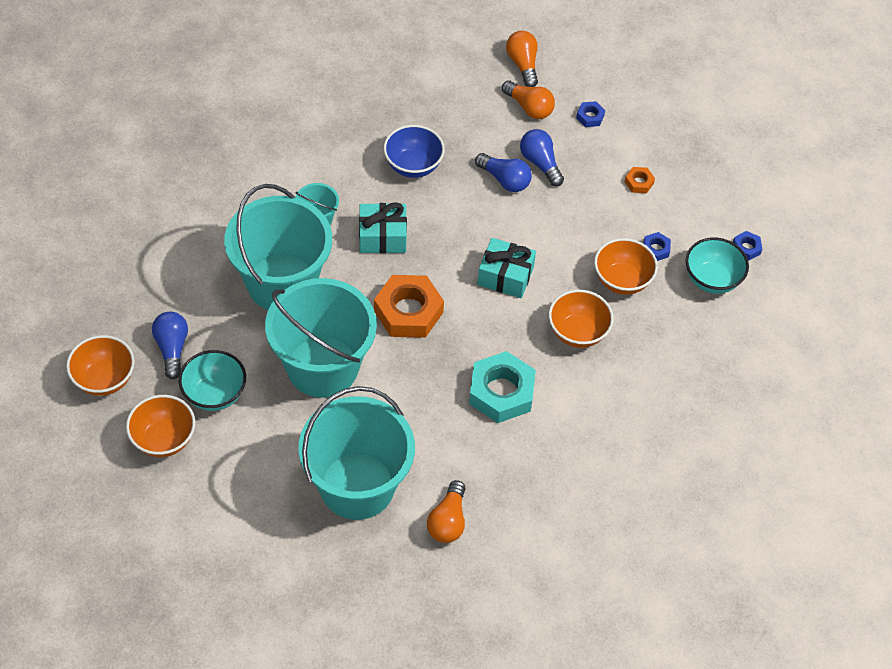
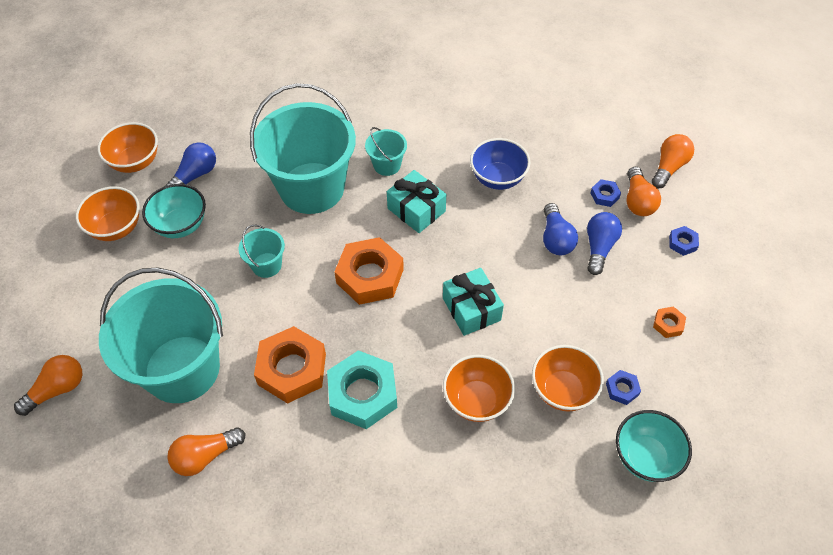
camera: 50 degrees right, 0 degrees up
(284, 579) = (57, 389): none -> orange light bulb
(322, 366) = (266, 265): turquoise bucket -> turquoise bucket, size x0.43
(434, 418) = (292, 369): none -> orange nut
(746, 248) = (710, 457): blue nut -> blue nut (604, 195)

